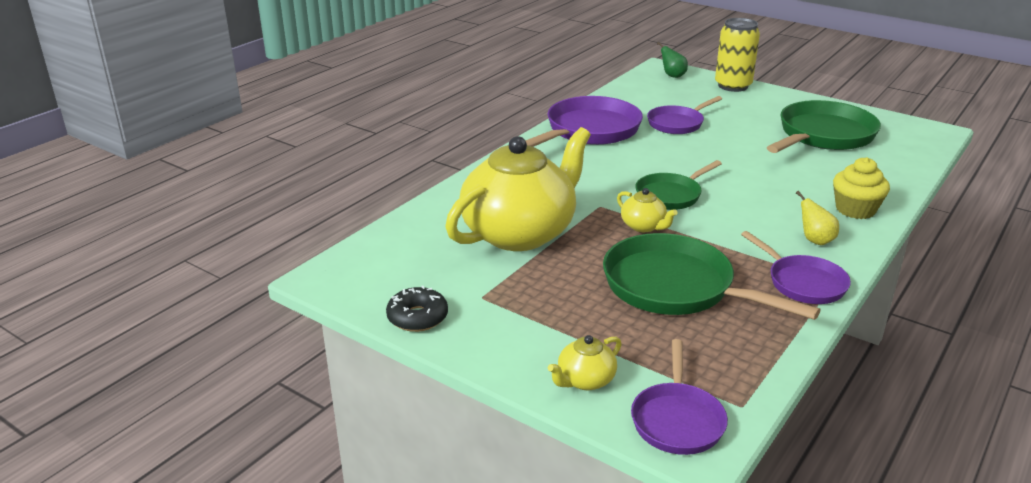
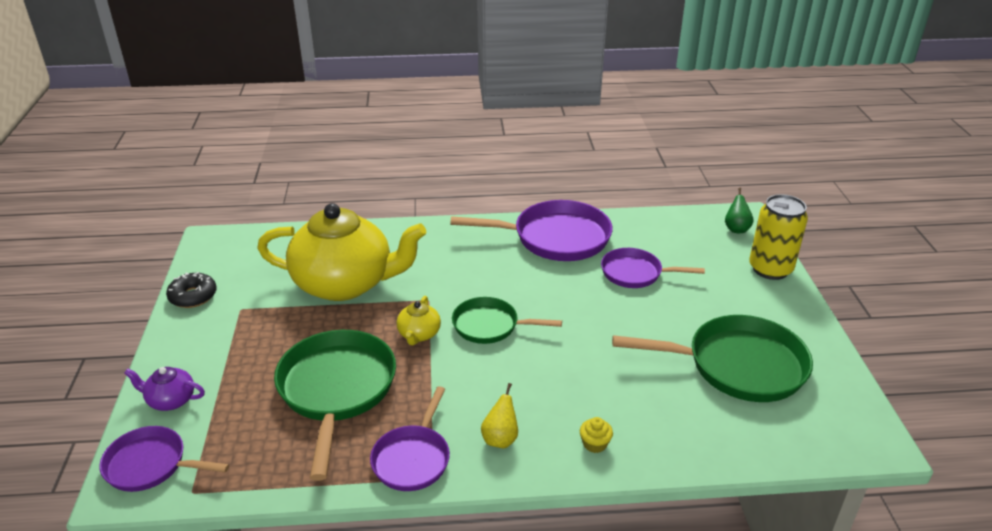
camera: 50 degrees right, 5 degrees up
(585, 380) = (170, 400): yellow teapot -> purple teapot
(677, 420) = (151, 465): purple pan -> purple pan turned 45 degrees clockwise
(855, 209) = (595, 444): yellow cupcake -> yellow cupcake, size x0.54

